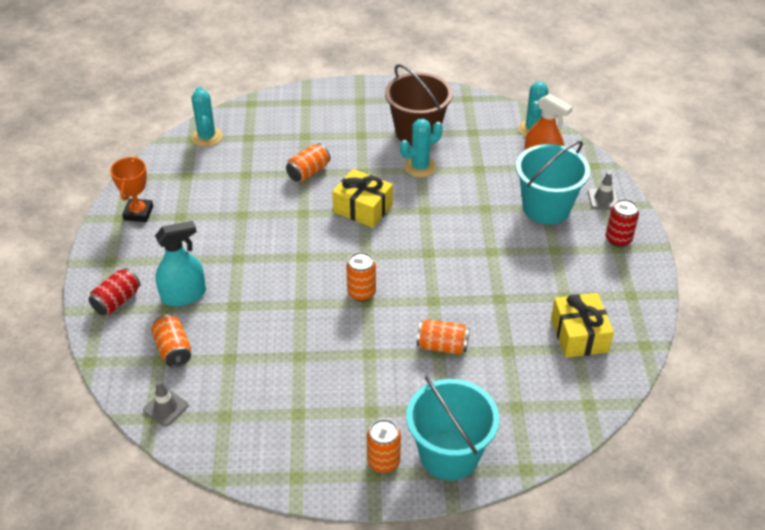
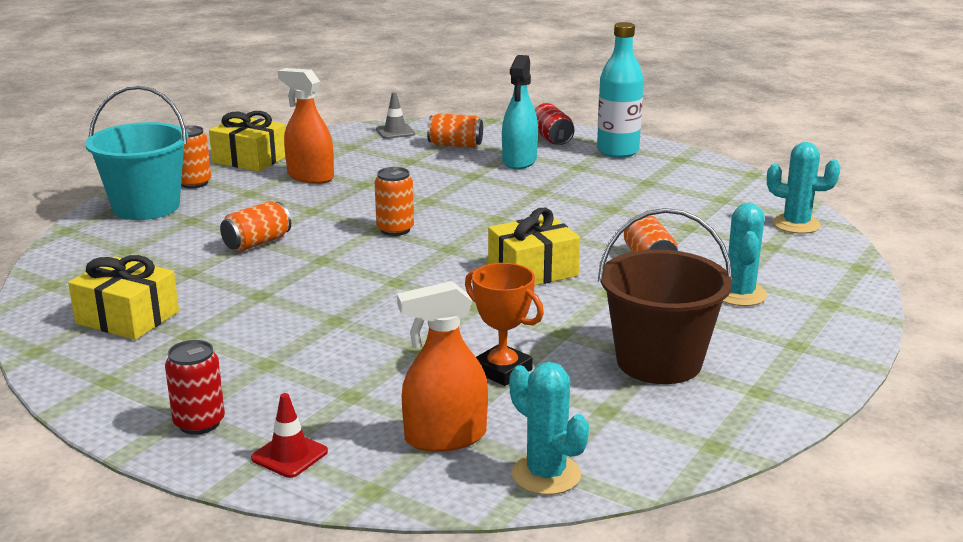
camera: 125 degrees right, 20 degrees down
(124, 253) = (617, 151): none -> turquoise bottle
(138, 213) = (677, 167): orange trophy -> orange trophy (502, 370)
(306, 463) = (250, 159): none -> yellow gift
(310, 396) = (310, 176): none -> orange spray bottle
(420, 167) = (569, 334): turquoise cactus -> turquoise cactus (739, 294)
(546, 207) = (348, 394): turquoise bucket -> none
(603, 199) = (289, 455): grey traffic cone -> red traffic cone

